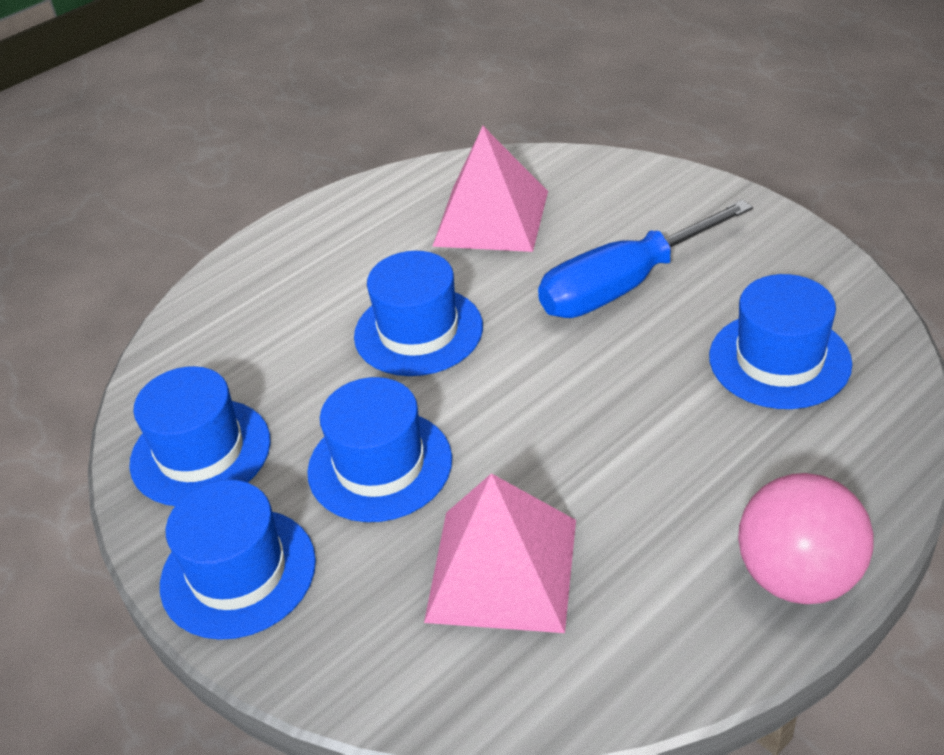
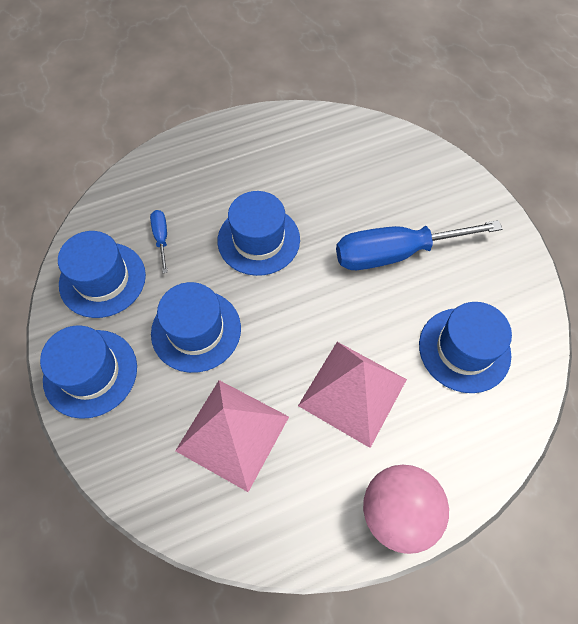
camera: 15 degrees right, 20 degrees up
(269, 374) = (161, 238): none -> blue screwdriver
(491, 218) = (339, 168): pink pyramid -> pink pyramid (353, 392)

